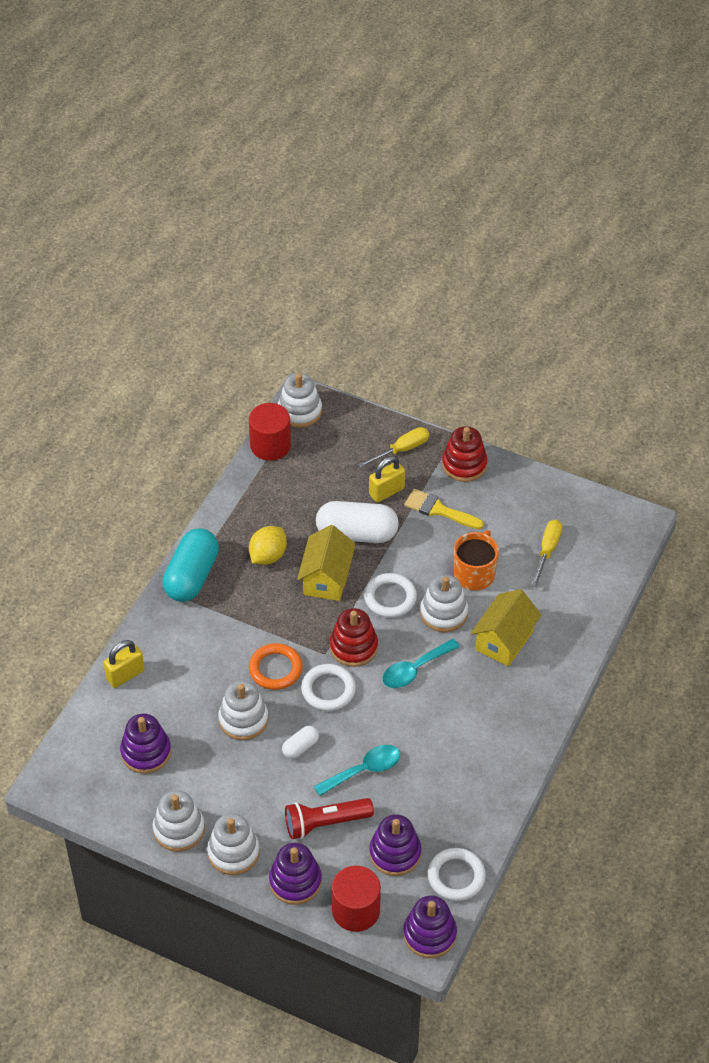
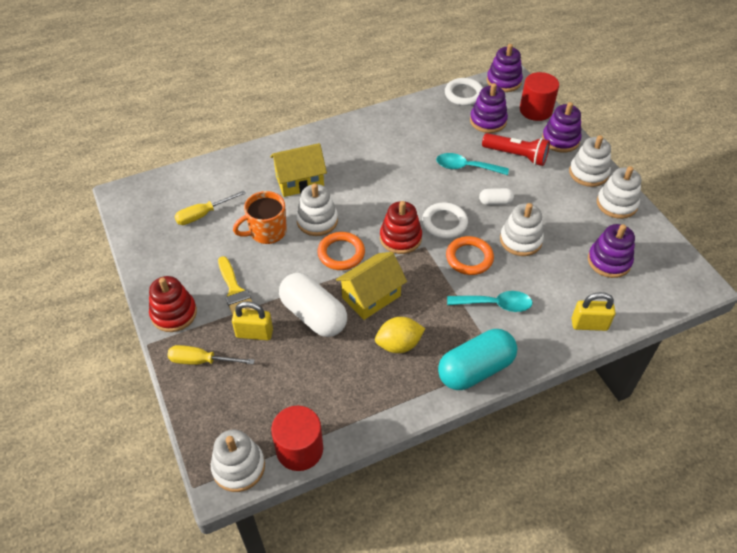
camera: 140 degrees left, 0 degrees up
(390, 598) = (341, 253): white ring -> orange ring
(415, 669) = (374, 200): turquoise spoon -> turquoise spoon (495, 304)

